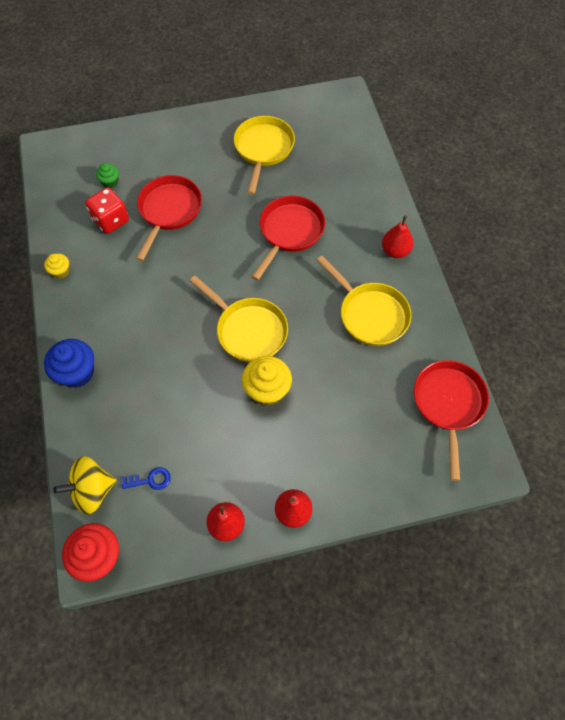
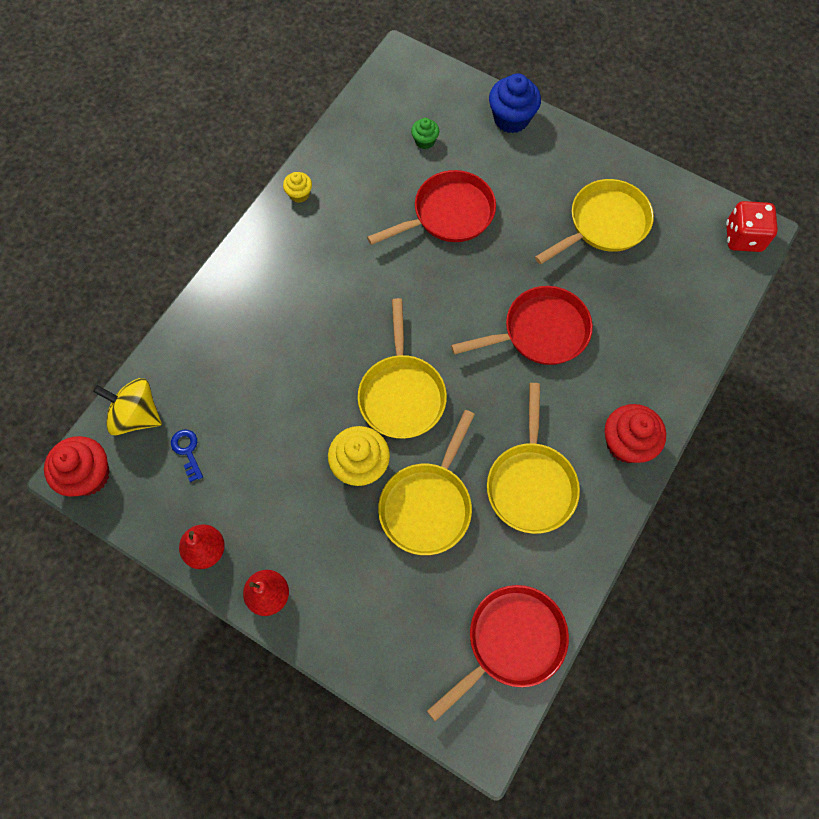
camera: 45 degrees right, 5 degrees up
(77, 372) = (223, 300): blue cupcake -> blue cupcake (511, 119)
(111, 220) = (388, 180): red dice -> red dice (743, 237)
(150, 480) = (187, 451): blue key -> blue key turned 150 degrees counterclockwise
(328, 376) = (427, 504): none -> yellow pan
(395, 251) = (626, 443): red pear -> red cupcake

